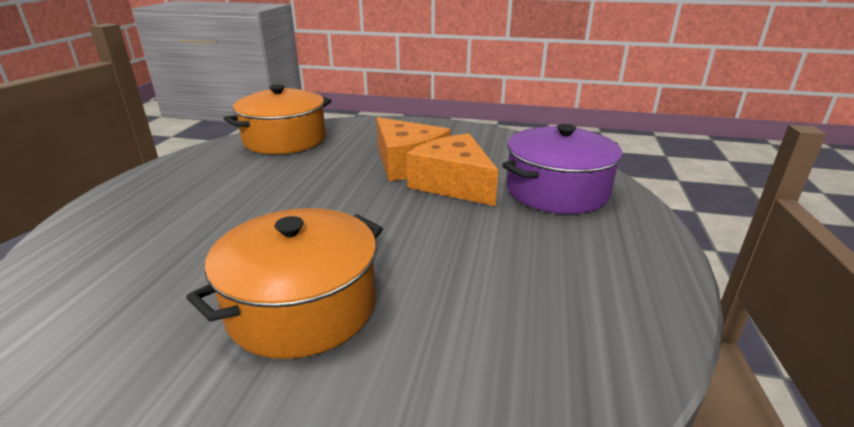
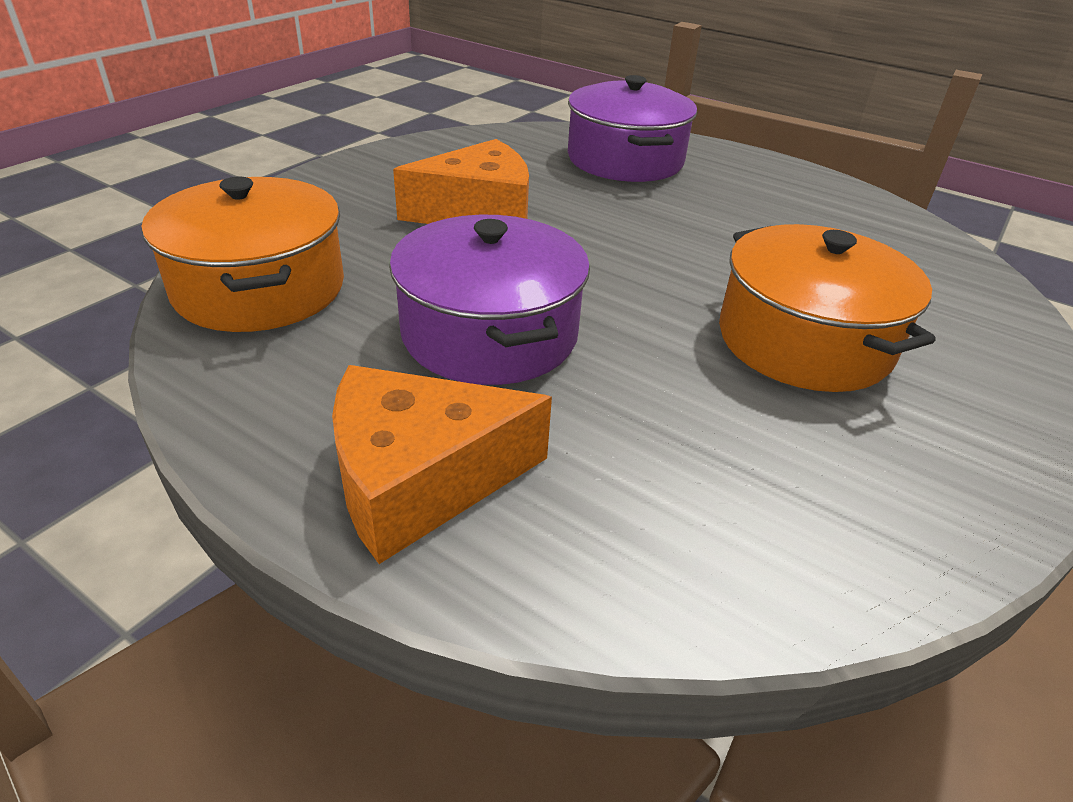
camera: 70 degrees left, 10 degrees up
(265, 194) = (490, 334): none -> purple pot
(454, 184) = (567, 201): orange cheese -> orange cheese (420, 480)

